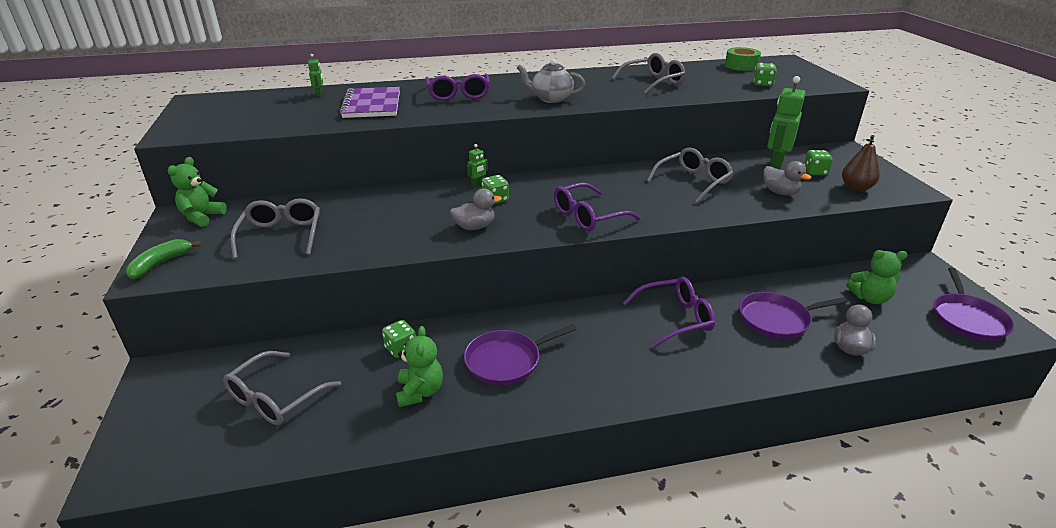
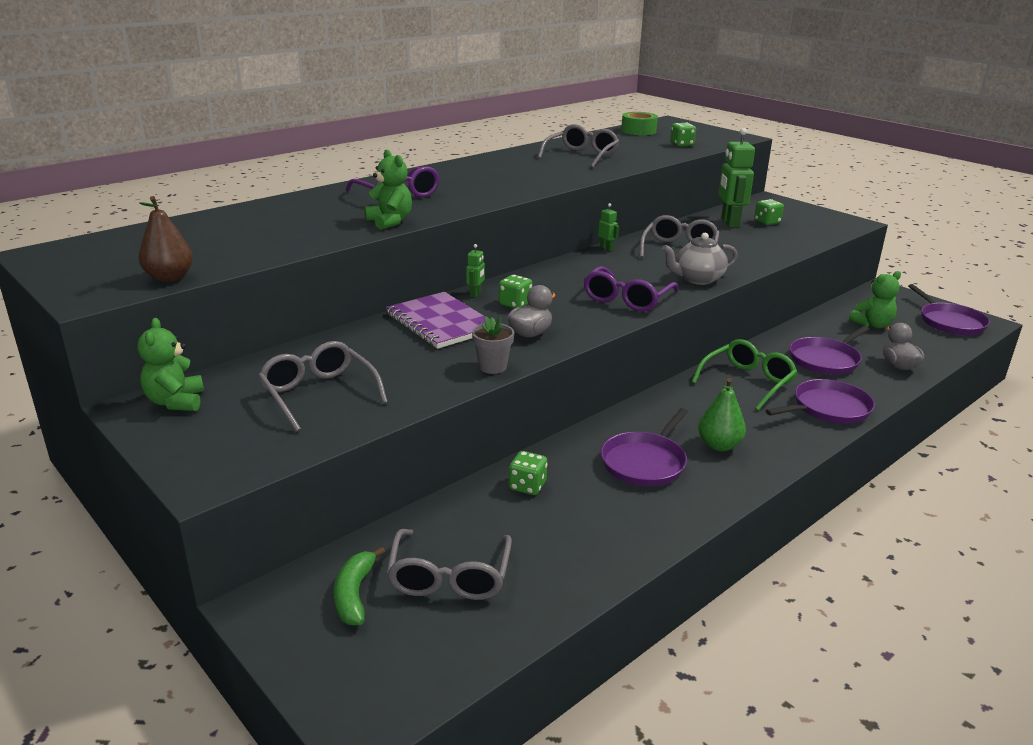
camera: 30 degrees left, 5 degrees down
(160, 264) = (201, 463): green banana -> green banana (354, 594)
(319, 94) = (219, 220): green robot -> green robot (606, 248)
(372, 105) = (311, 221): purple notebook -> purple notebook (440, 323)
(413, 247) = (492, 367): none -> grey flower pot
(420, 392) = (596, 516): green teddy bear -> green teddy bear (390, 222)
(551, 99) = (506, 185): grey teapot -> grey teapot (697, 279)
(583, 367) = (719, 445): none -> green pear
(675, 318) = (747, 382): purple glasses -> green glasses
(724, 367) = (828, 408): none -> purple pan
(780, 192) = (761, 244): grey duck -> none
(856, 188) = (813, 229): brown pear -> brown pear (169, 278)

